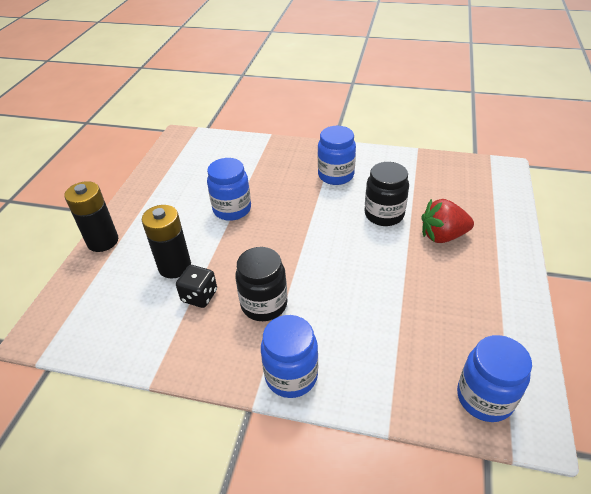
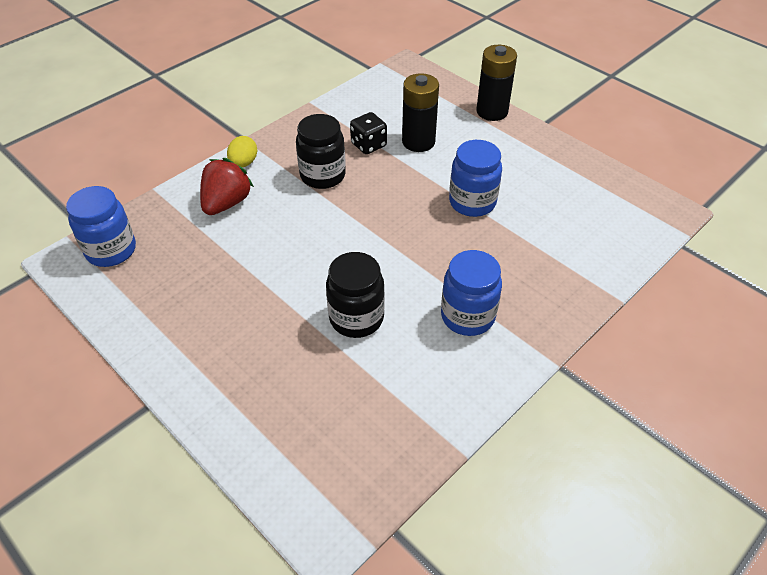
camera: 120 degrees right, 5 degrees up
(291, 376) = (243, 163): blue jar -> yellow egg
(442, 236) = (276, 347): red strawberry -> red strawberry (226, 203)

